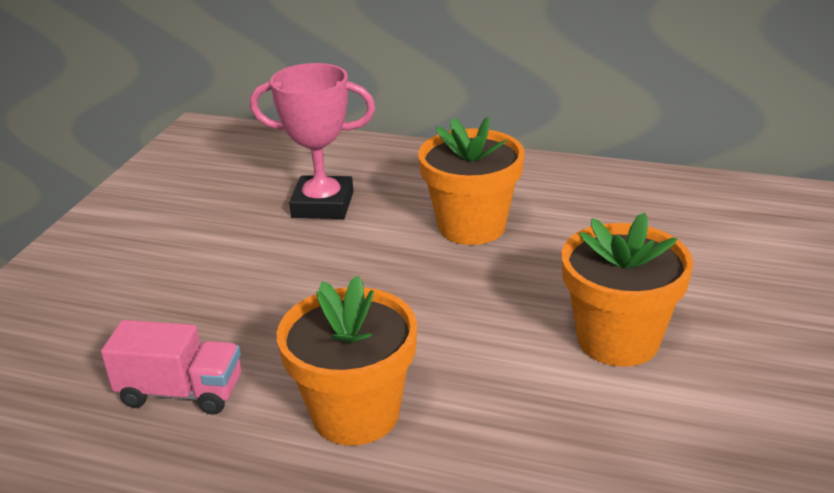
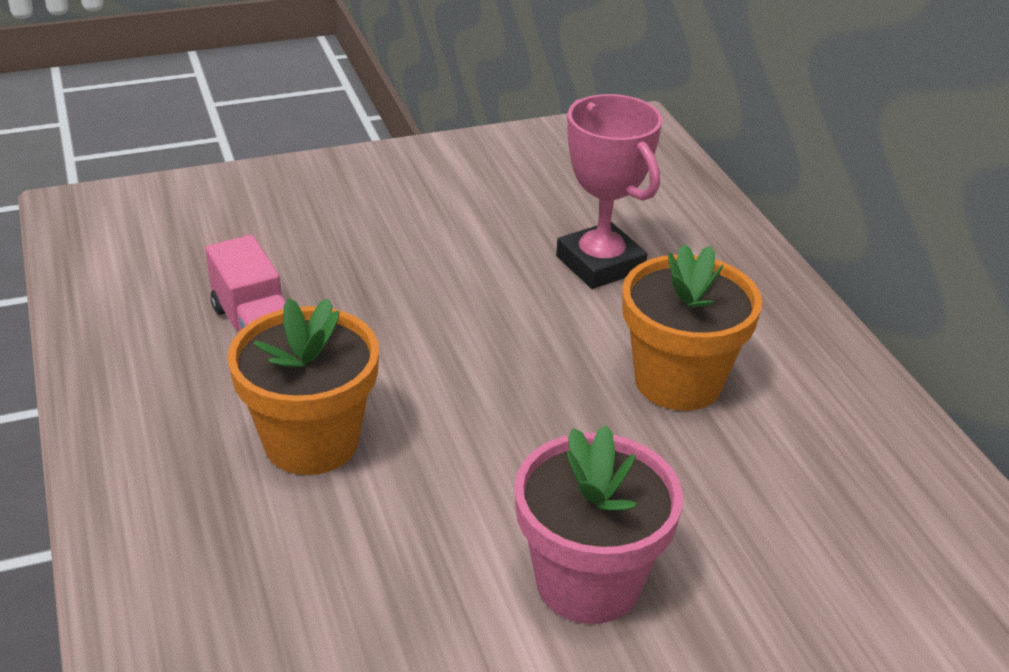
camera: 50 degrees right, 5 degrees up
(618, 340) = (588, 582): orange flower pot -> pink flower pot

